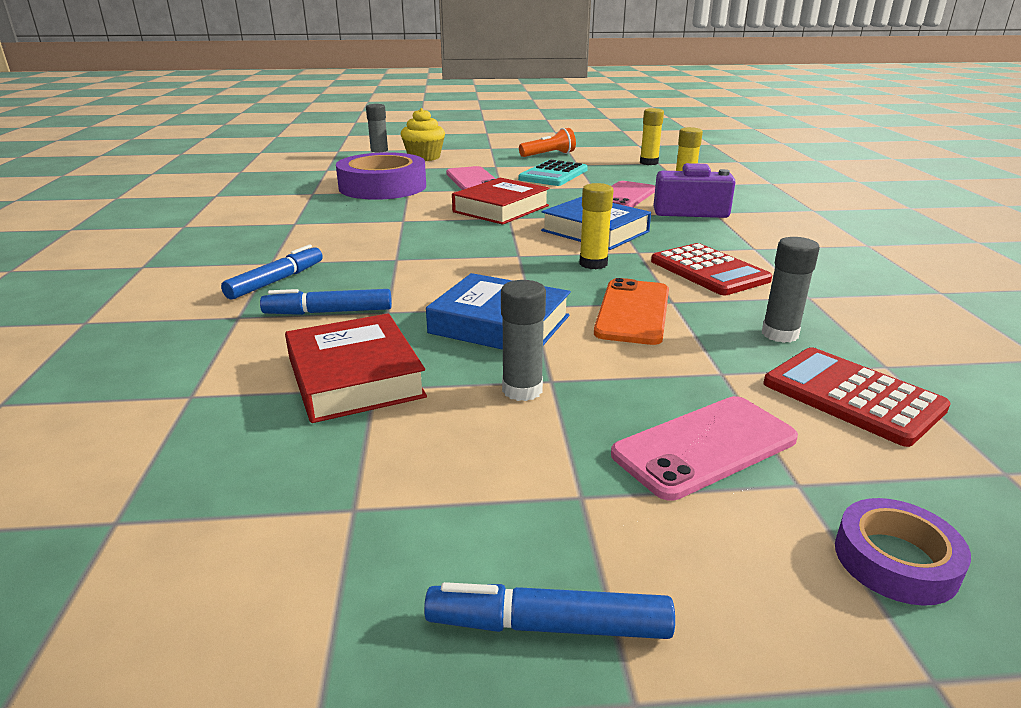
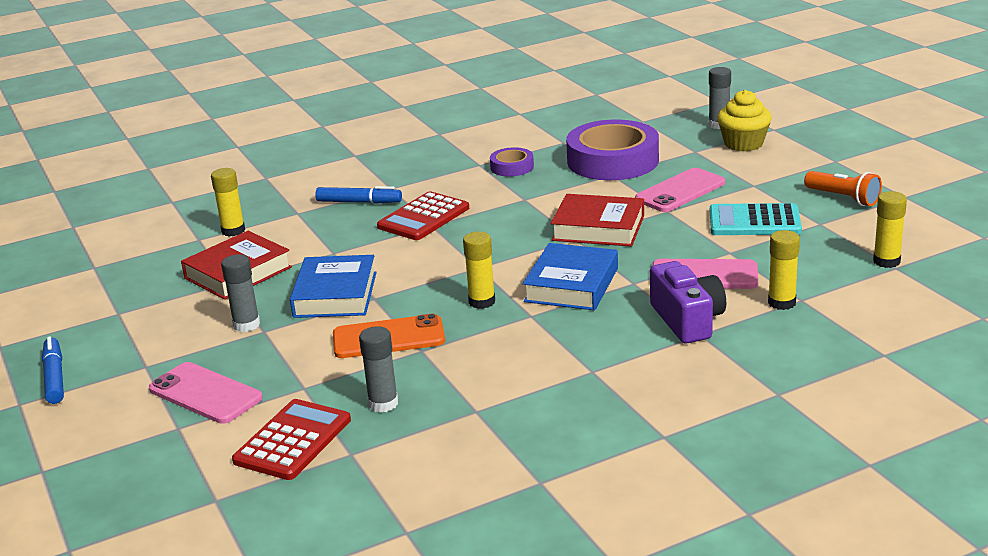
camera: 70 degrees right, 0 degrees up
(213, 365) = (233, 231): none -> yellow glue stick
(329, 312) = (320, 235): blue marker -> none
(709, 271) = (506, 356): red calculator -> red calculator (423, 217)
(895, 560) = (118, 460): purple tape -> purple tape (512, 167)

